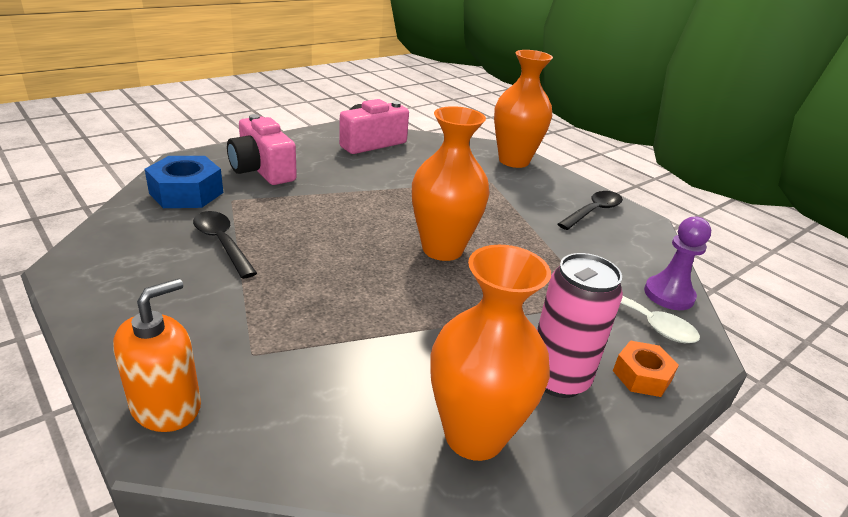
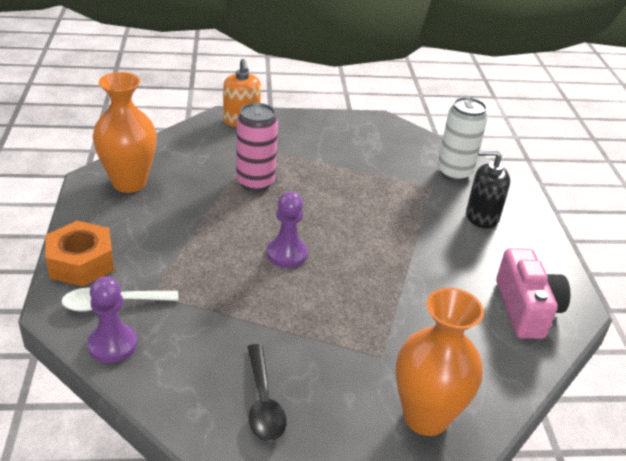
camera: 125 degrees right, 5 degrees up
(186, 193) = (454, 173): blue nut -> white can
(222, 243) = (370, 168): black spoon -> none
(262, 170) = (482, 217): pink camera -> black soap dispenser
(442, 249) = (287, 254): orange vase -> purple pawn
(558, 379) = (122, 228): pink can -> pink can (255, 182)
(642, 376) = (81, 263): orange nut -> orange nut, size x1.66

